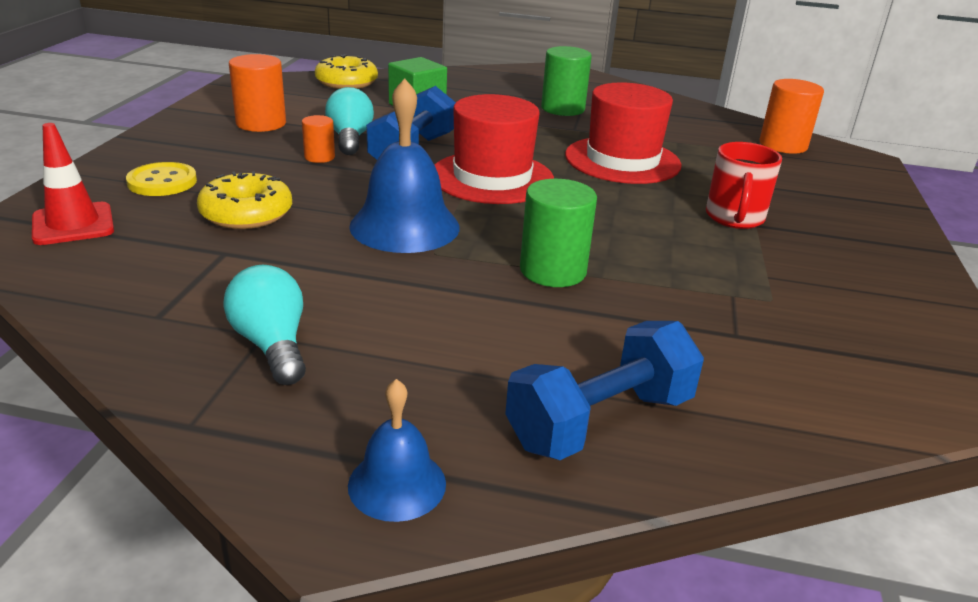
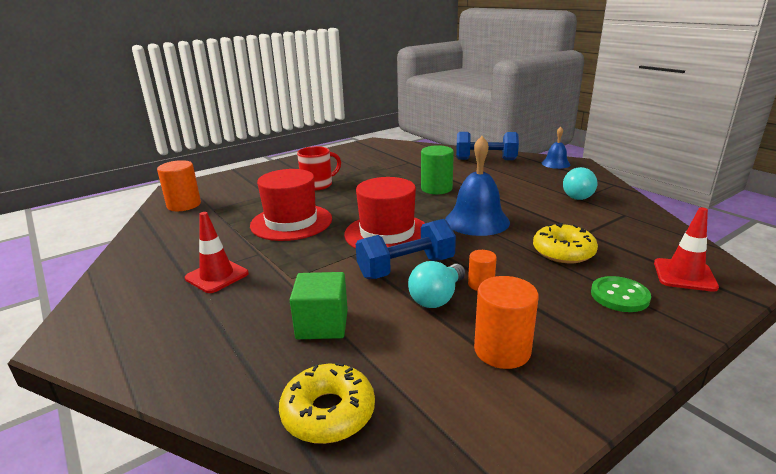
camera: 135 degrees left, 5 degrees down
(162, 182) = (619, 296): yellow button -> green button
(562, 109) = (217, 276): green cylinder -> red traffic cone

